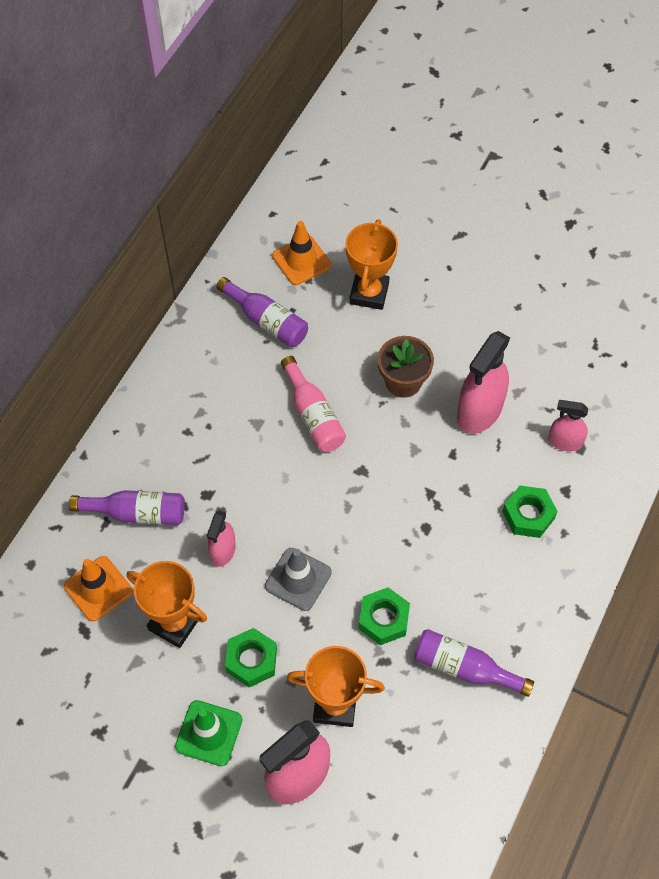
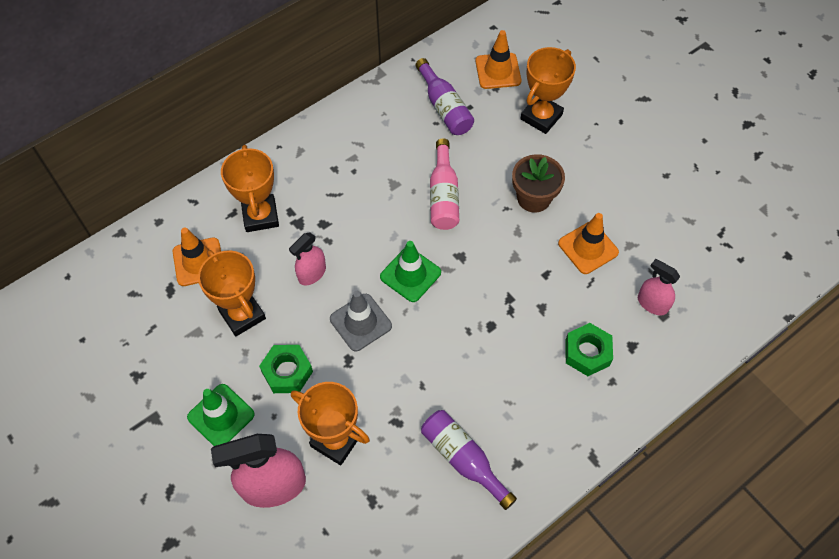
camera: 25 degrees right, 0 degrees up
(137, 513) = (260, 216): purple bottle -> orange trophy
(322, 510) = (410, 274): none -> green traffic cone
(383, 619) = (415, 386): green nut -> none
(479, 411) = (588, 248): pink spray bottle -> orange traffic cone

